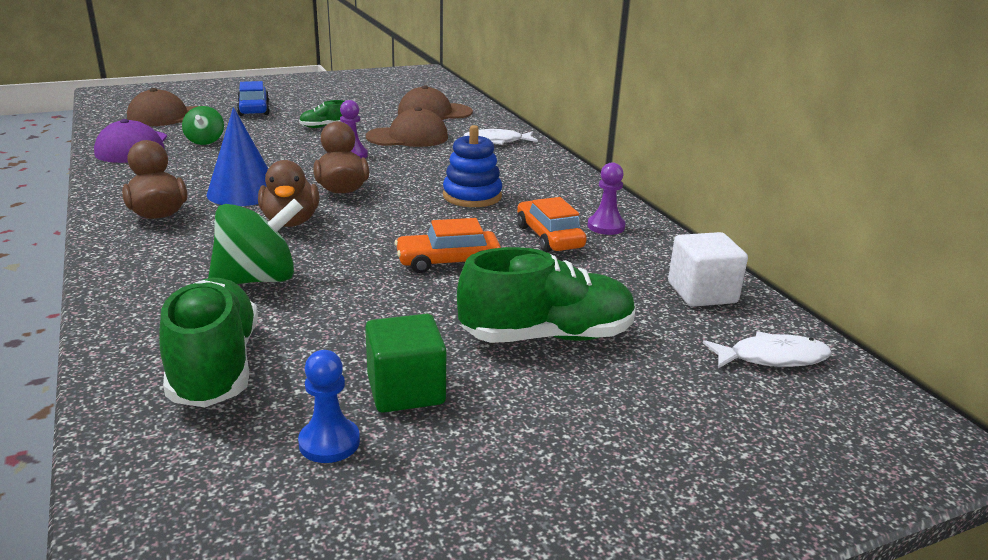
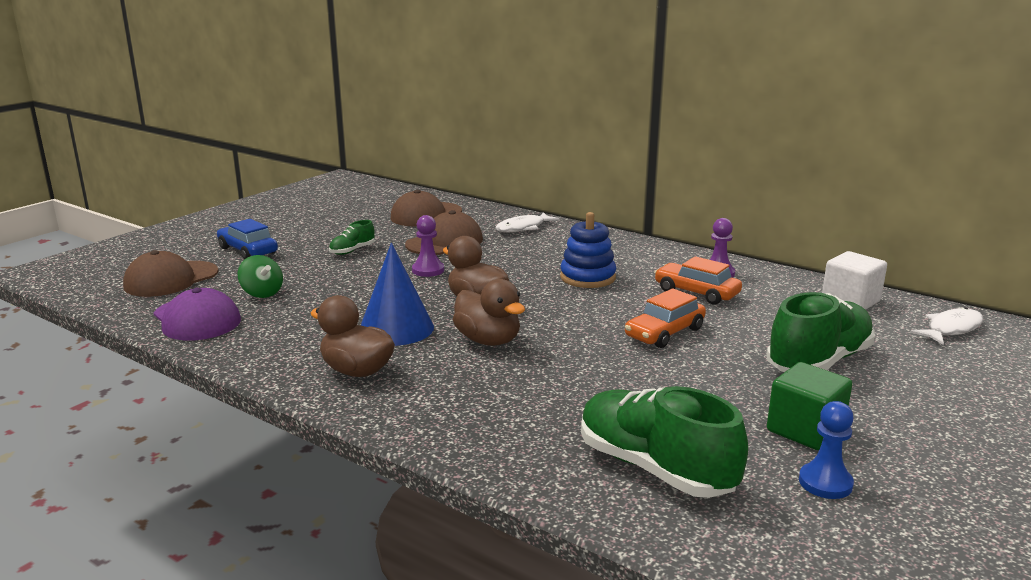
camera: 30 degrees left, 5 degrees down
(258, 279) = (555, 394): green spinning top -> none

